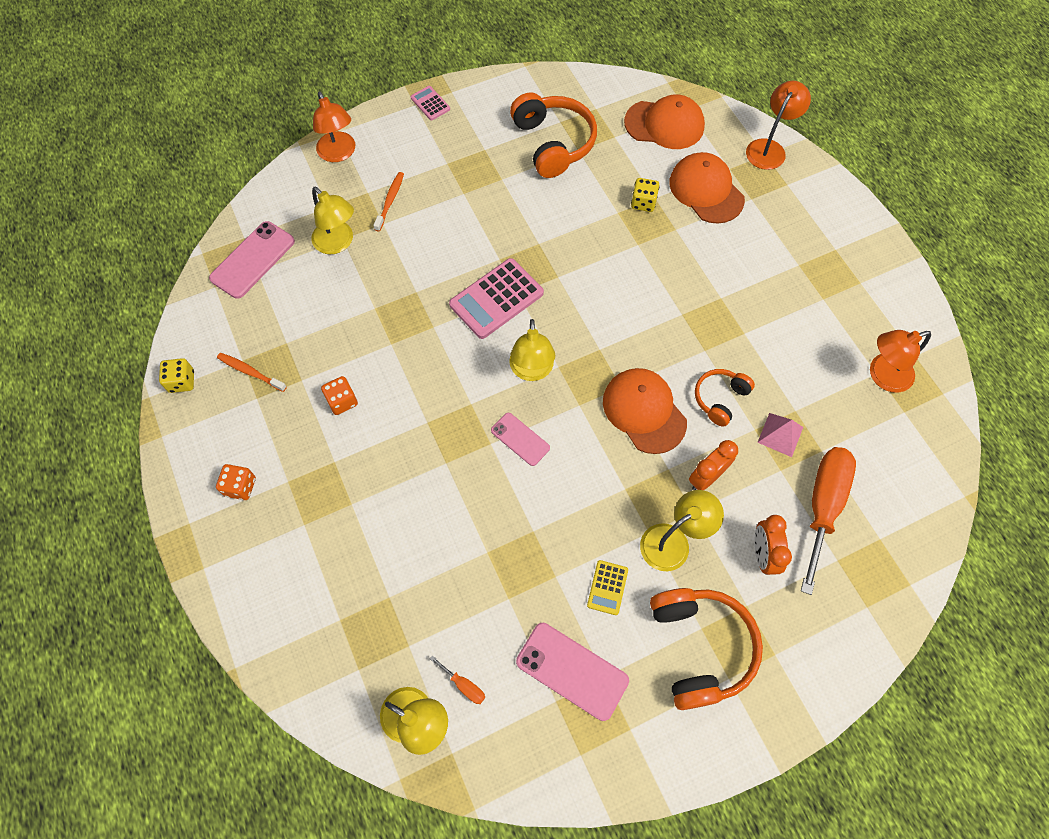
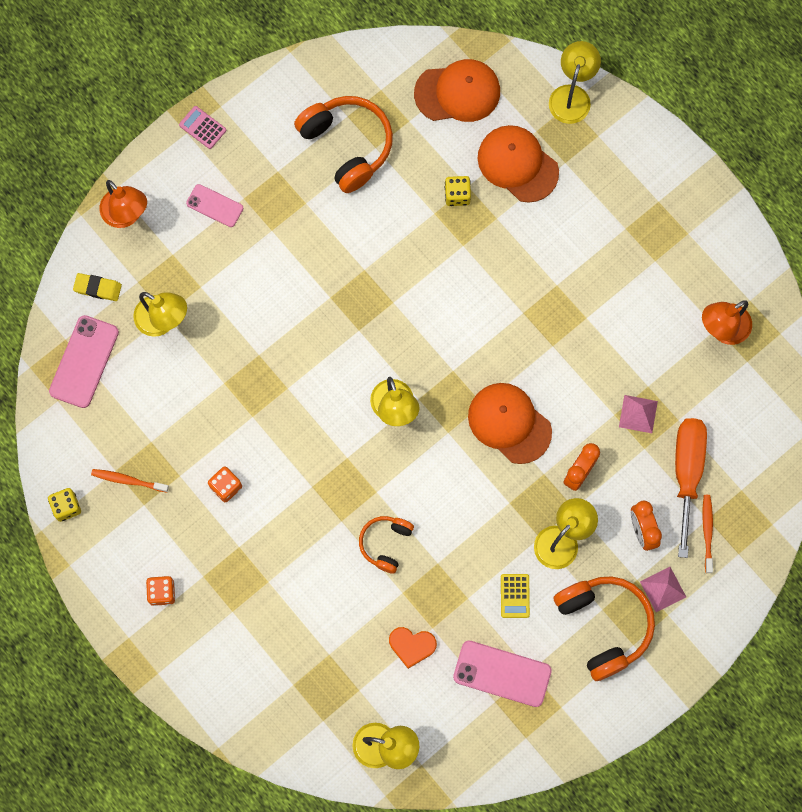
camera: 15 degrees left, 10 degrees up
(290, 204) = (97, 288): none -> yellow eraser
(390, 201) = (199, 258): orange toothbrush -> orange toothbrush (707, 532)
(464, 685) = (415, 709): orange screwdriver -> none
(480, 612) = (412, 646): none -> orange heart
(496, 299) = (339, 342): pink calculator -> none
(520, 439) = (402, 480): pink phone -> pink phone (215, 205)
(720, 399) = (576, 392): orange headphones -> orange headphones (385, 543)
(769, 148) = (572, 95): orange lamp -> yellow lamp
(774, 624) = (663, 589): none -> pink pyramid

